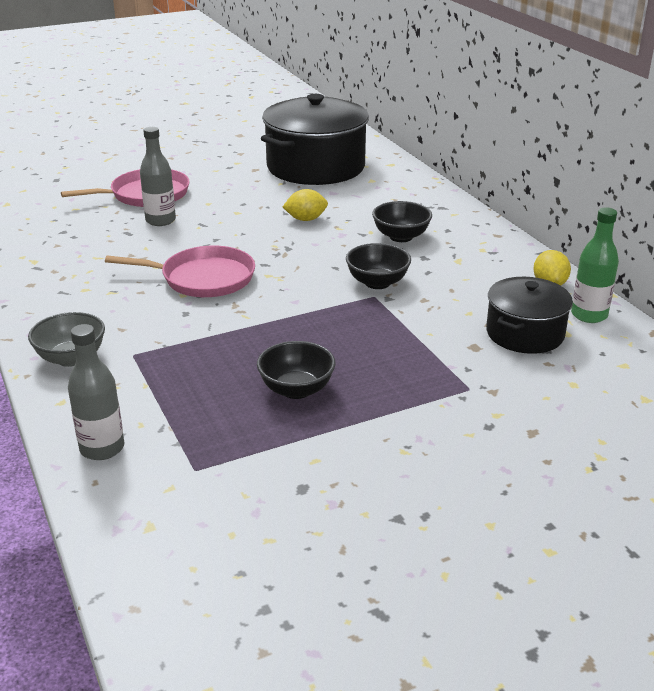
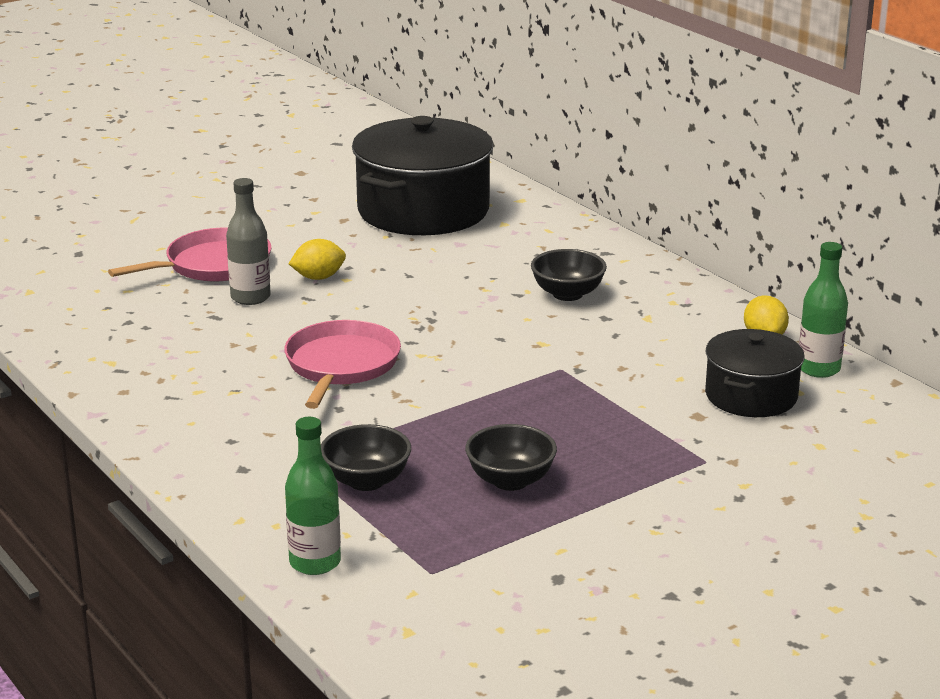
camera: 10 degrees left, 5 degrees down
(71, 358) = (225, 472): grey bowl -> none
(102, 448) = (315, 562): grey bottle -> green bottle
(203, 278) = (341, 365): pink pan -> pink pan turned 75 degrees counterclockwise
(306, 219) = (439, 281): yellow lemon -> yellow lemon (318, 277)
(377, 283) = (559, 352): black bowl -> black bowl (366, 481)

